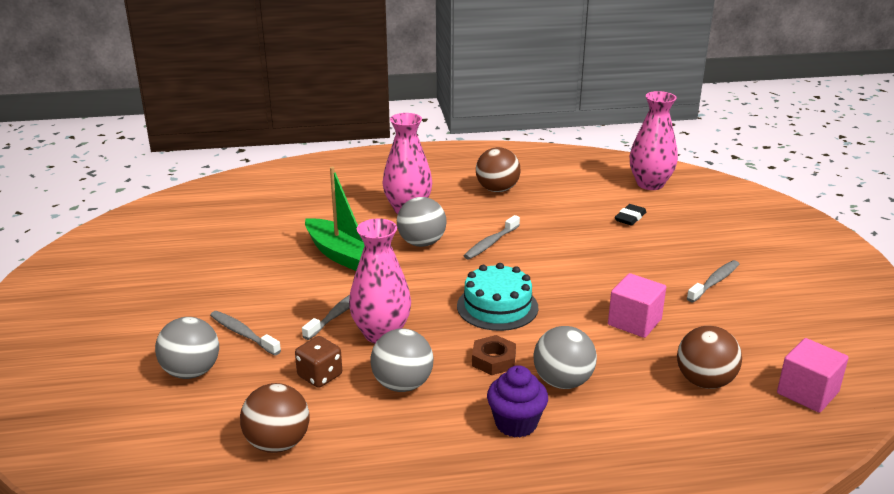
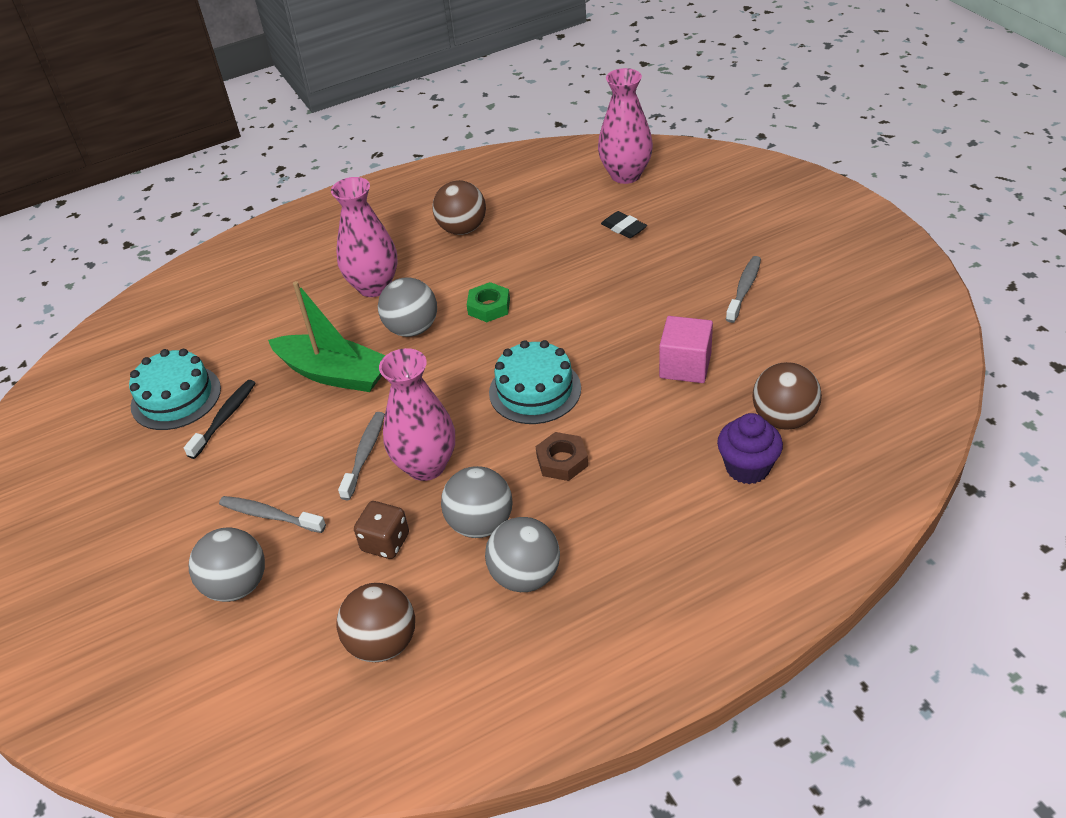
camera: 15 degrees left, 15 degrees up
(221, 242) = (176, 397): none -> turquoise cake
(248, 264) = (225, 418): none -> black toothbrush
(490, 243) = (489, 307): grey toothbrush -> green nut
(516, 423) = (620, 532): purple cupcake -> purple cupcake (747, 468)
(562, 382) = (645, 465): grey ball -> grey ball (525, 576)
(630, 218) = (624, 228): black eraser -> black eraser turned 60 degrees counterclockwise
(807, 392) = (885, 400): pink cube -> none

